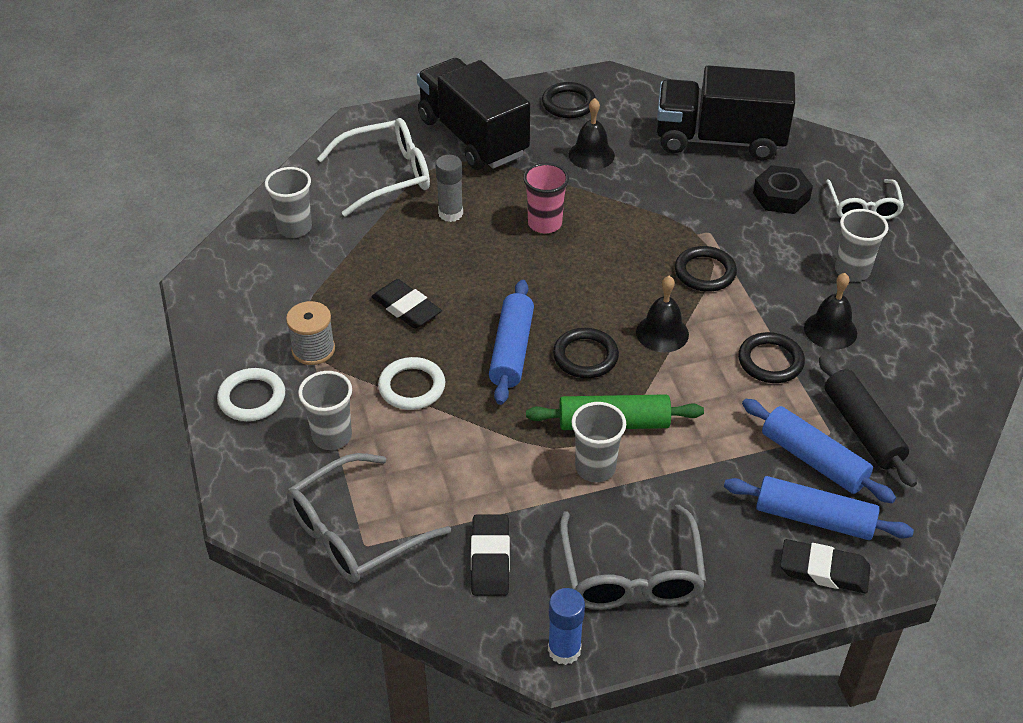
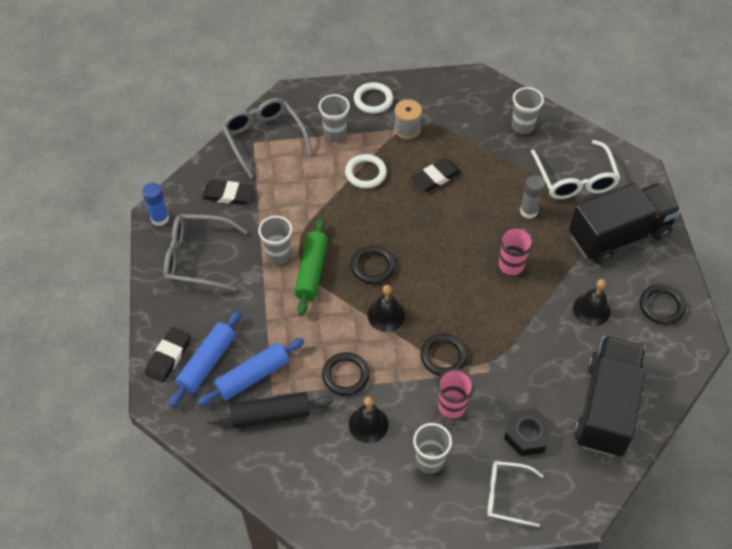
camera: 100 degrees right, 10 degrees up
(512, 350) = (386, 227): blue rolling pin -> none
(772, 259) = (452, 406): none -> pink cup

